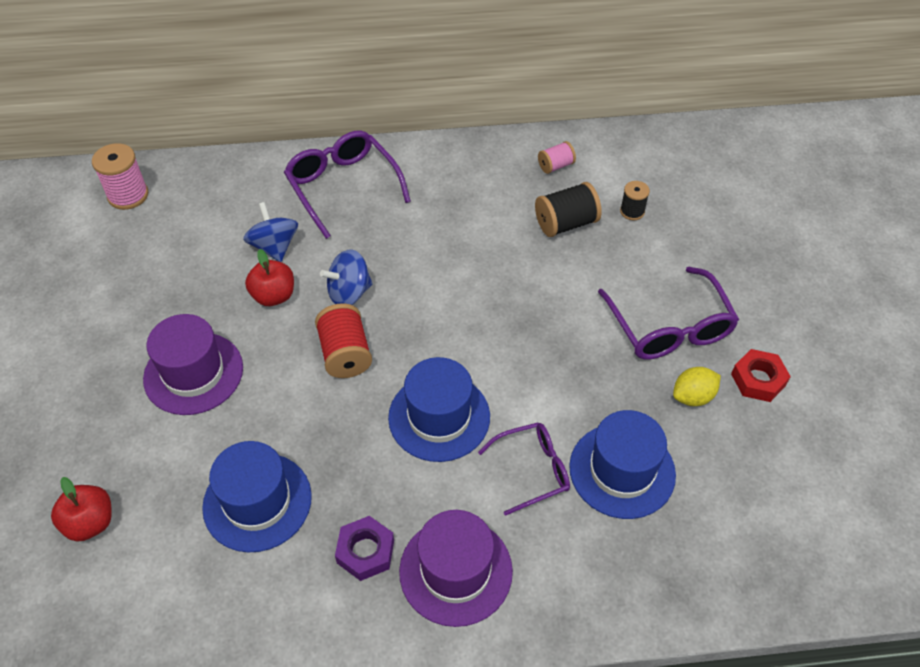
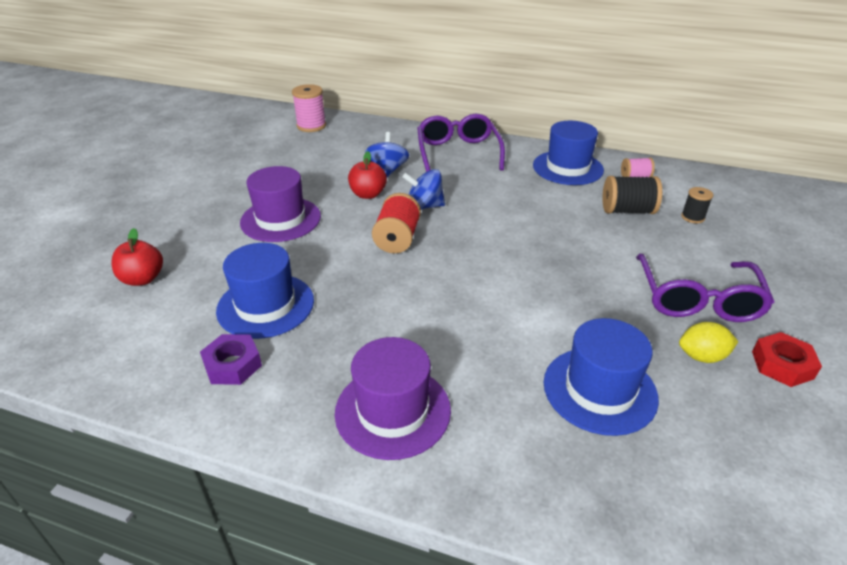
camera: 25 degrees right, 15 degrees down
(365, 551) = (324, 367): purple nut -> purple nut (233, 365)
(439, 417) = (447, 298): blue hat -> blue hat (567, 168)
(532, 470) = (509, 360): purple glasses -> none

